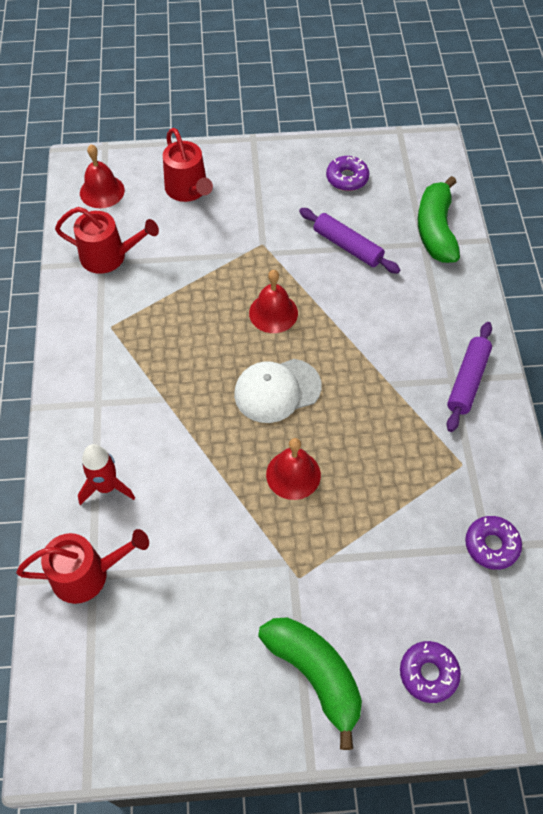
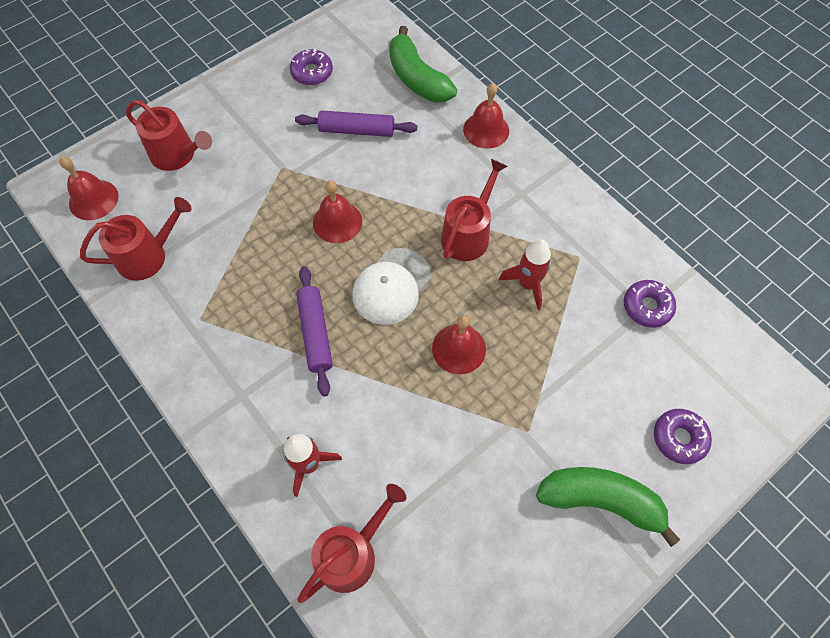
camera: 35 degrees left, 5 degrees up
(376, 386) = (468, 234): none -> red watering can
(395, 459) = (527, 284): none -> red rocket
(464, 307) = (486, 130): none -> red bell
(467, 381) = (533, 188): purple rolling pin -> purple rolling pin (315, 333)

